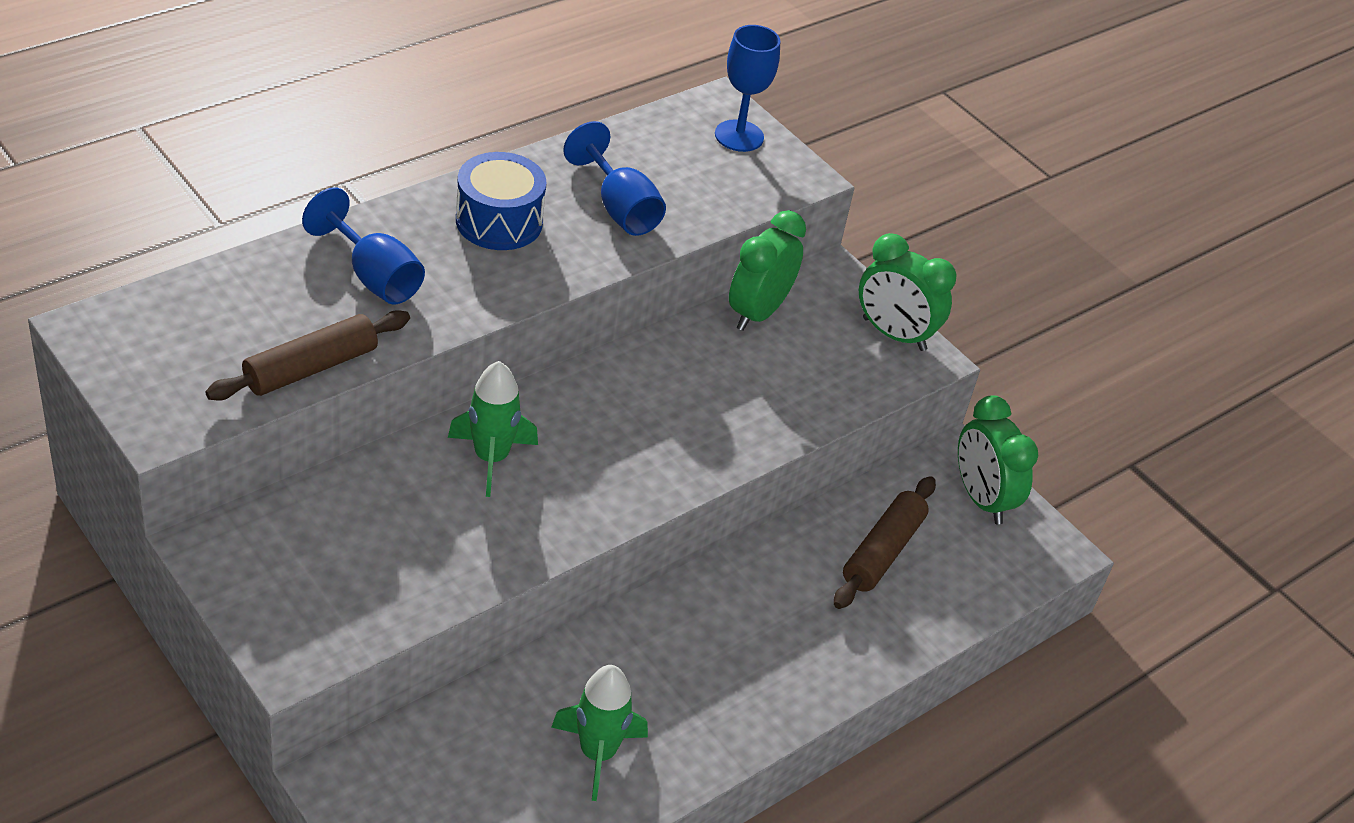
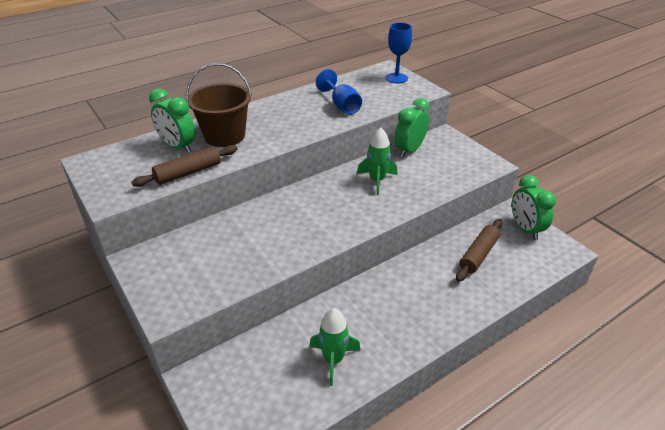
camera: 10 degrees right, 5 degrees down
(373, 277) = (224, 136): blue goblet -> brown bucket
(491, 458) = (280, 215): green rocket -> green rocket (377, 180)
(499, 221) = (285, 113): blue drum -> none
(894, 334) = (475, 156): green clock -> green clock (178, 147)

